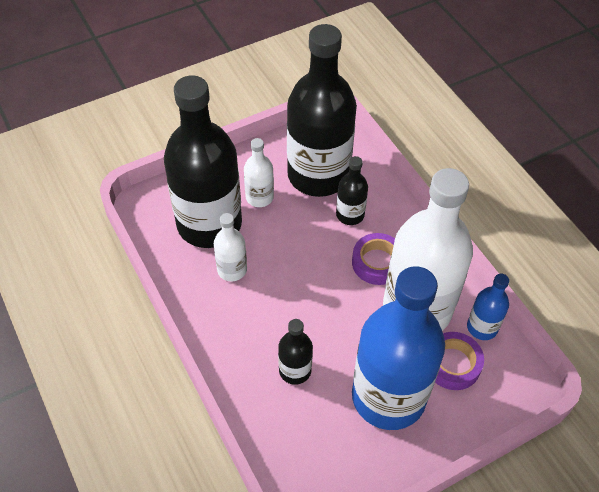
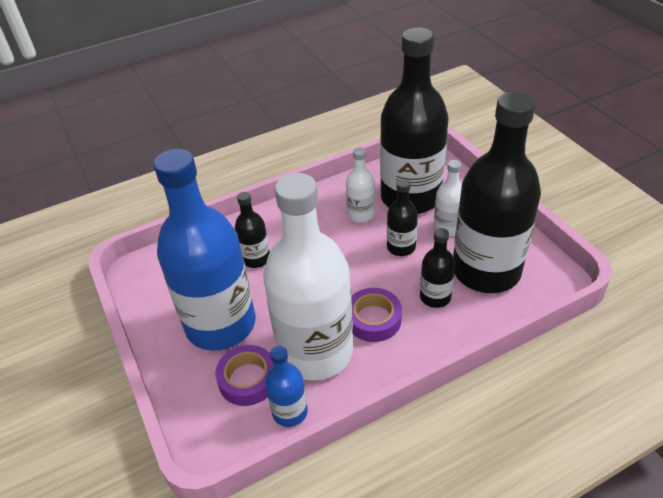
camera: 95 degrees right, 10 degrees down
(284, 236) = (401, 247): none -> black bottle

